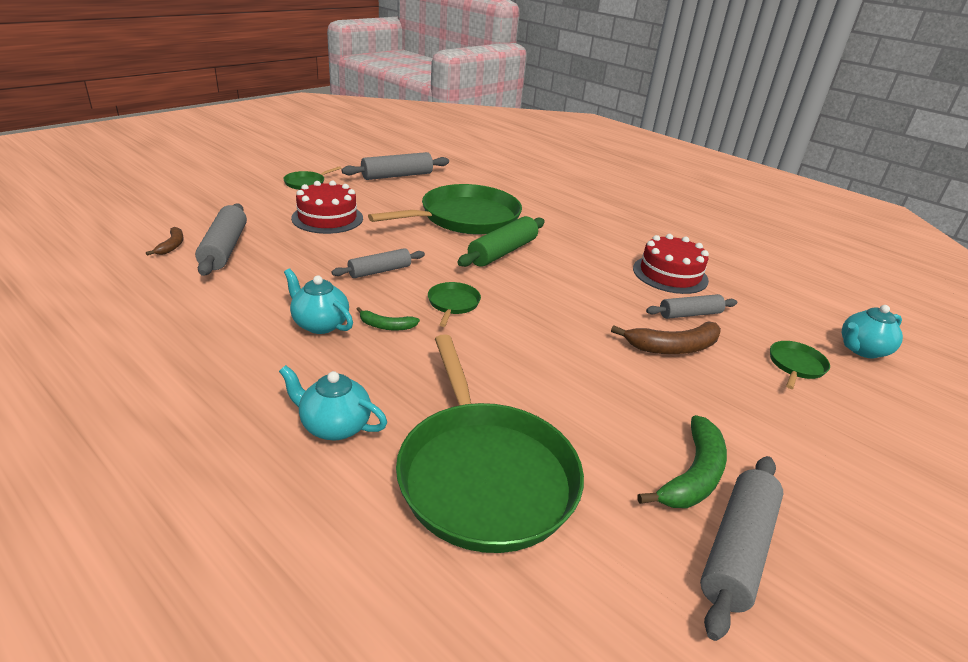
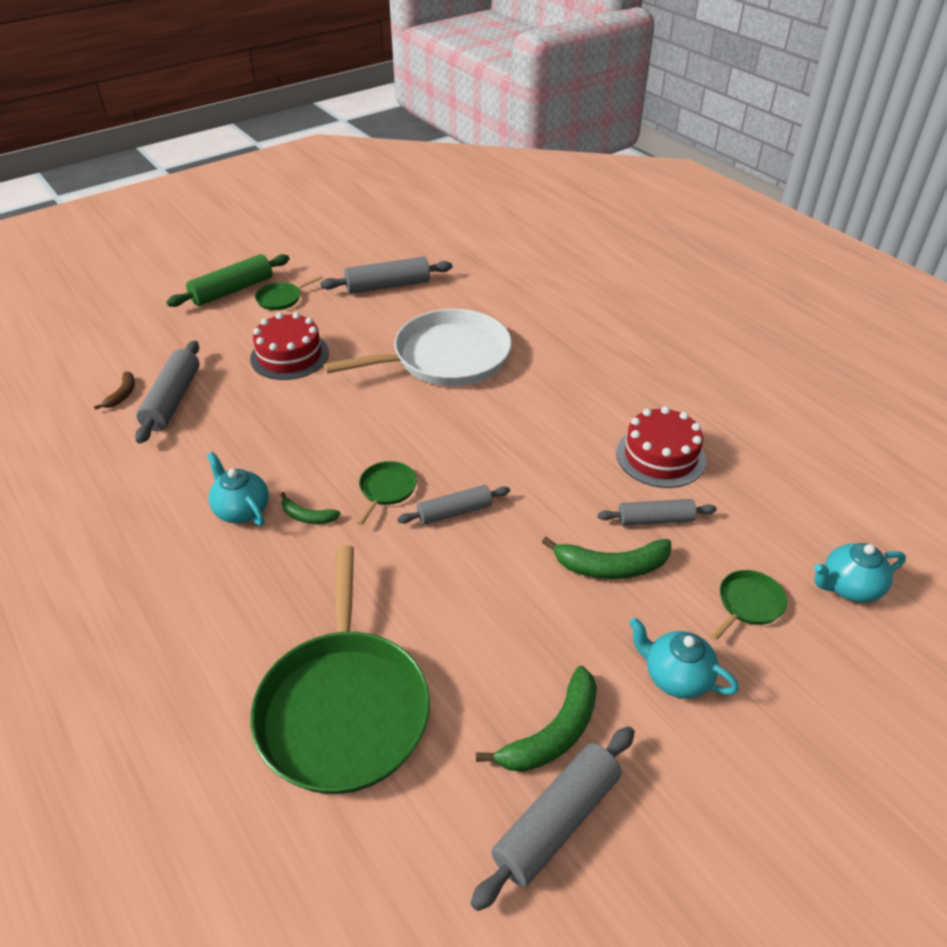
camera: 15 degrees right, 10 degrees up
(334, 426) = (222, 637): turquoise teapot -> turquoise teapot (676, 677)
(380, 271) = (323, 438): grey rolling pin -> grey rolling pin (454, 512)
(465, 218) = (445, 357): green pan -> white pan
(502, 252) = (470, 414): green rolling pin -> green rolling pin (232, 290)
(673, 347) = (611, 567): brown banana -> green banana

